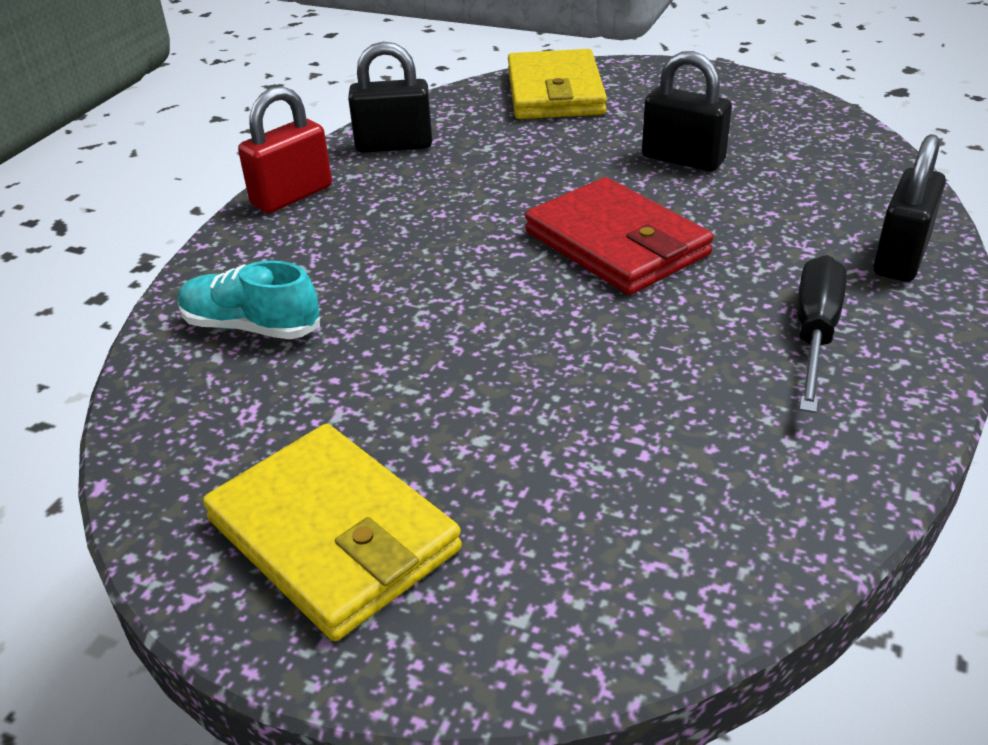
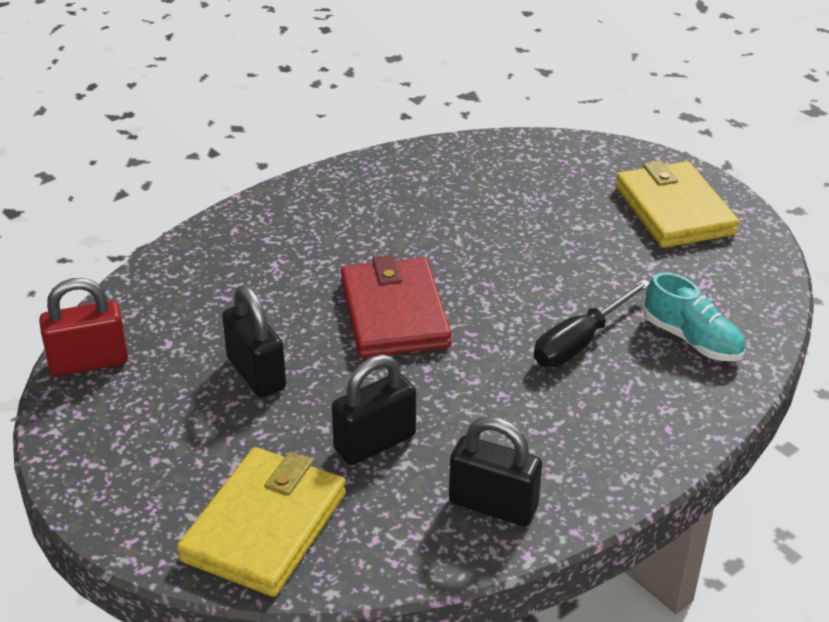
camera: 155 degrees left, 0 degrees up
(292, 196) = (624, 468): red padlock -> red padlock (89, 362)
(815, 334) = (346, 215): black screwdriver -> black screwdriver (580, 342)
(900, 257) = (231, 237): black padlock -> black padlock (375, 443)

